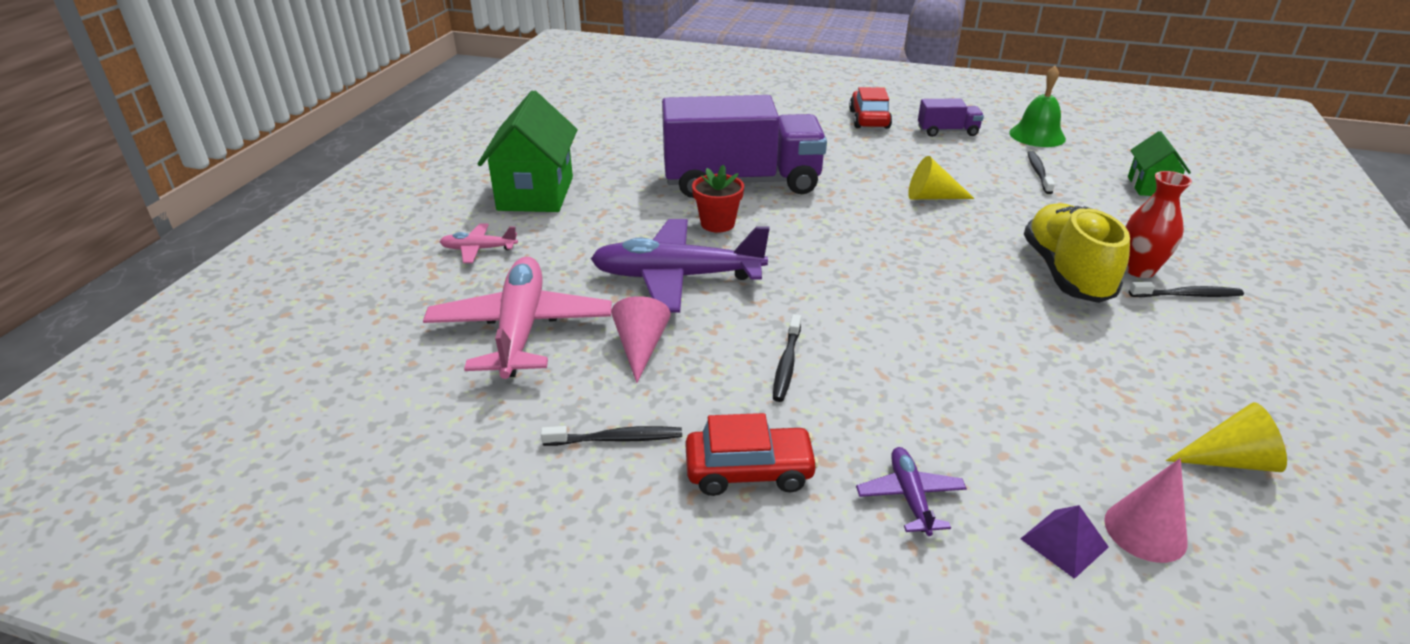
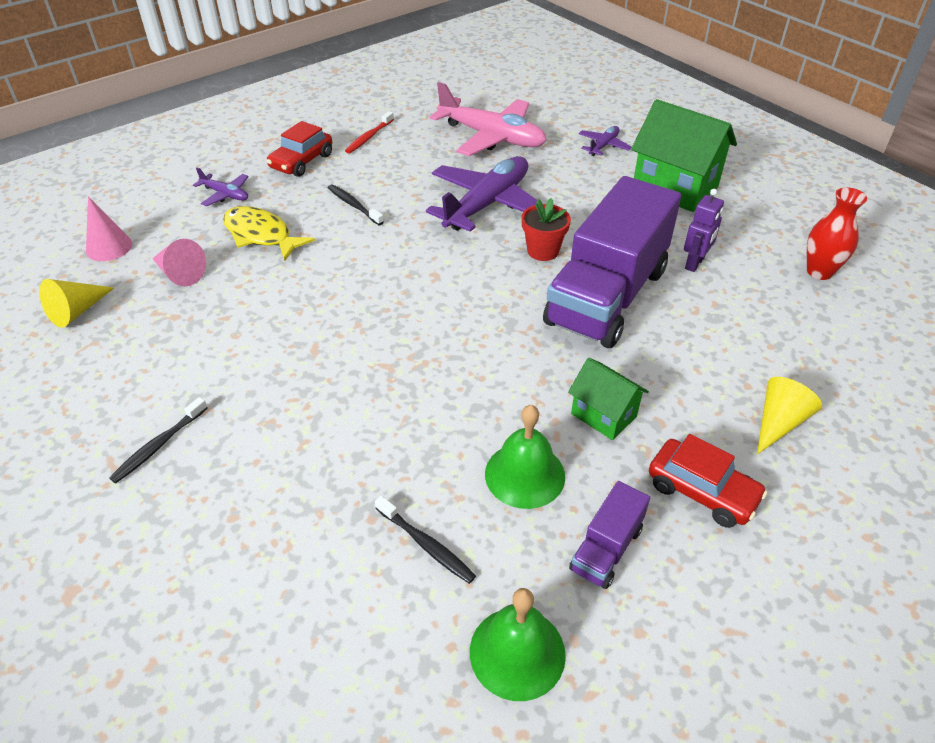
camera: 125 degrees right, 10 degrees up
(478, 249) = (603, 146): pink plane -> purple plane
(616, 439) = (369, 137): black toothbrush -> red toothbrush
(640, 347) = (429, 166): pink cone -> pink cone (180, 273)
(651, 162) = (694, 263): none -> purple robot
(929, 403) = (261, 235): none -> yellow fish
(932, 197) = (464, 404): yellow cone -> yellow cone (778, 423)
(945, 162) = (525, 474): none -> green bell
(1064, 542) = (144, 220): purple pyramid -> none
(1066, 273) = (270, 395): yellow shoe -> none
(1139, 270) = (215, 448): red vase -> red vase (819, 272)
(1150, 187) = (291, 634): green house -> green house (603, 415)

